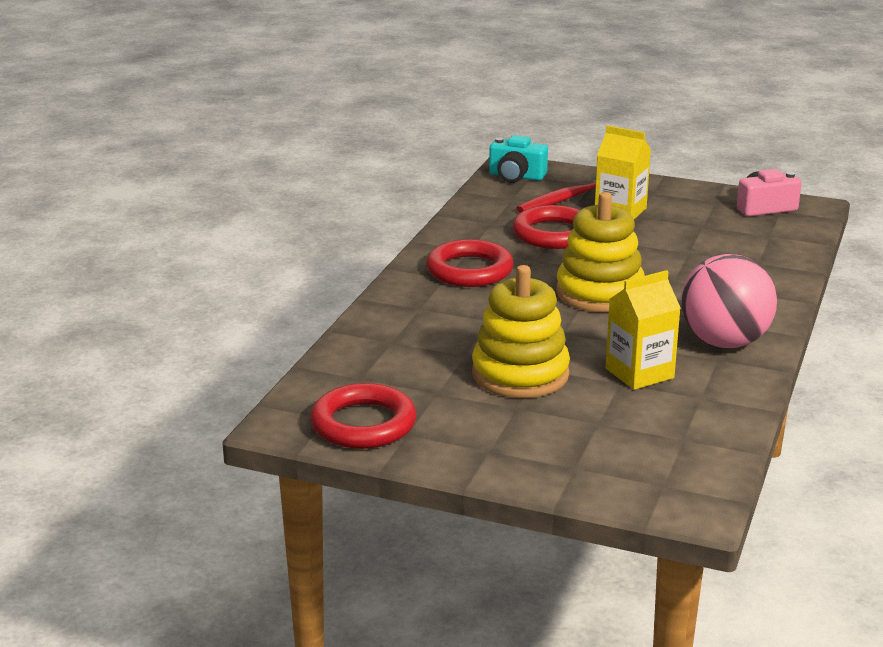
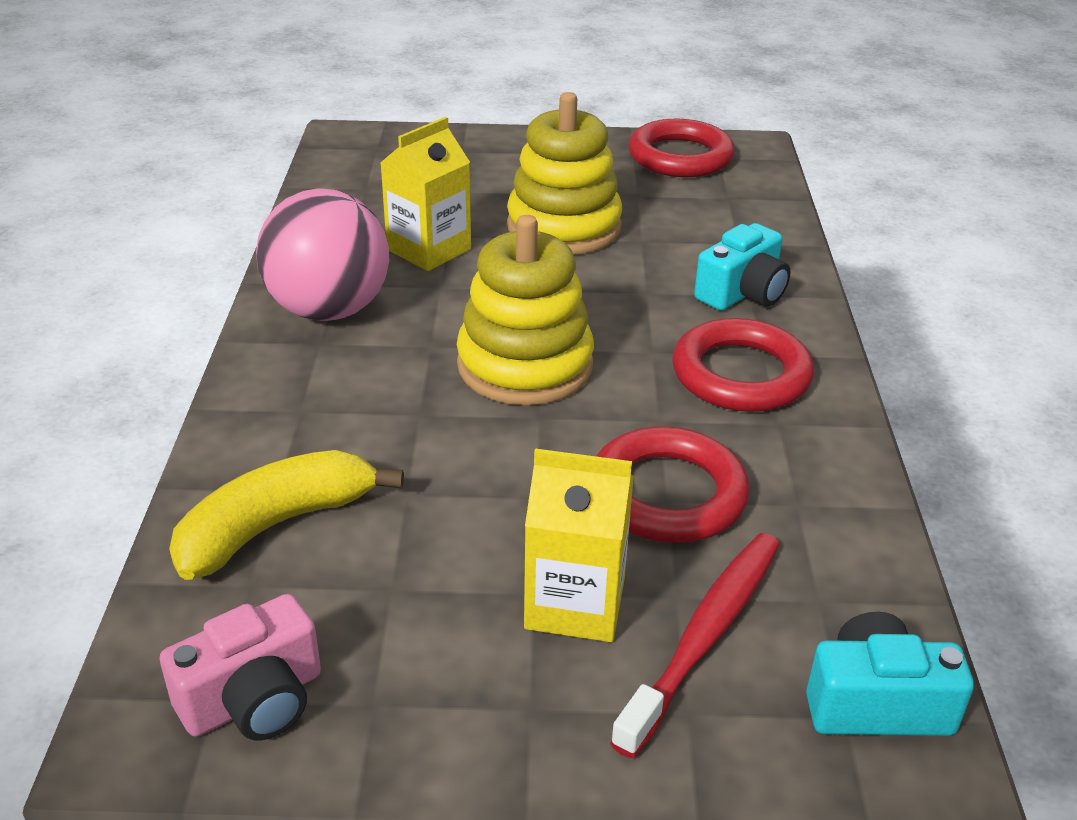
camera: 160 degrees right, 10 degrees up
(424, 309) = (742, 293): none -> turquoise camera
(758, 251) = (275, 526): none -> yellow banana

